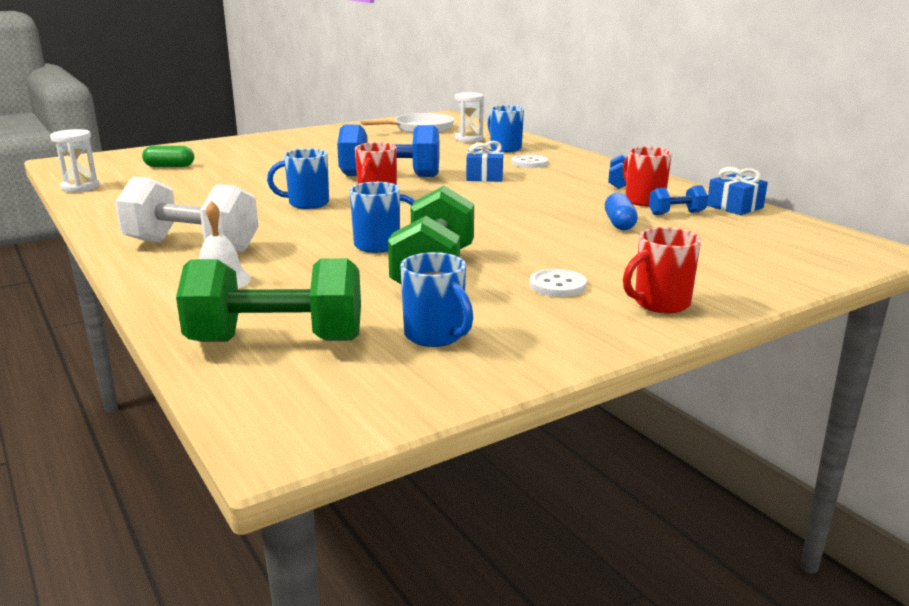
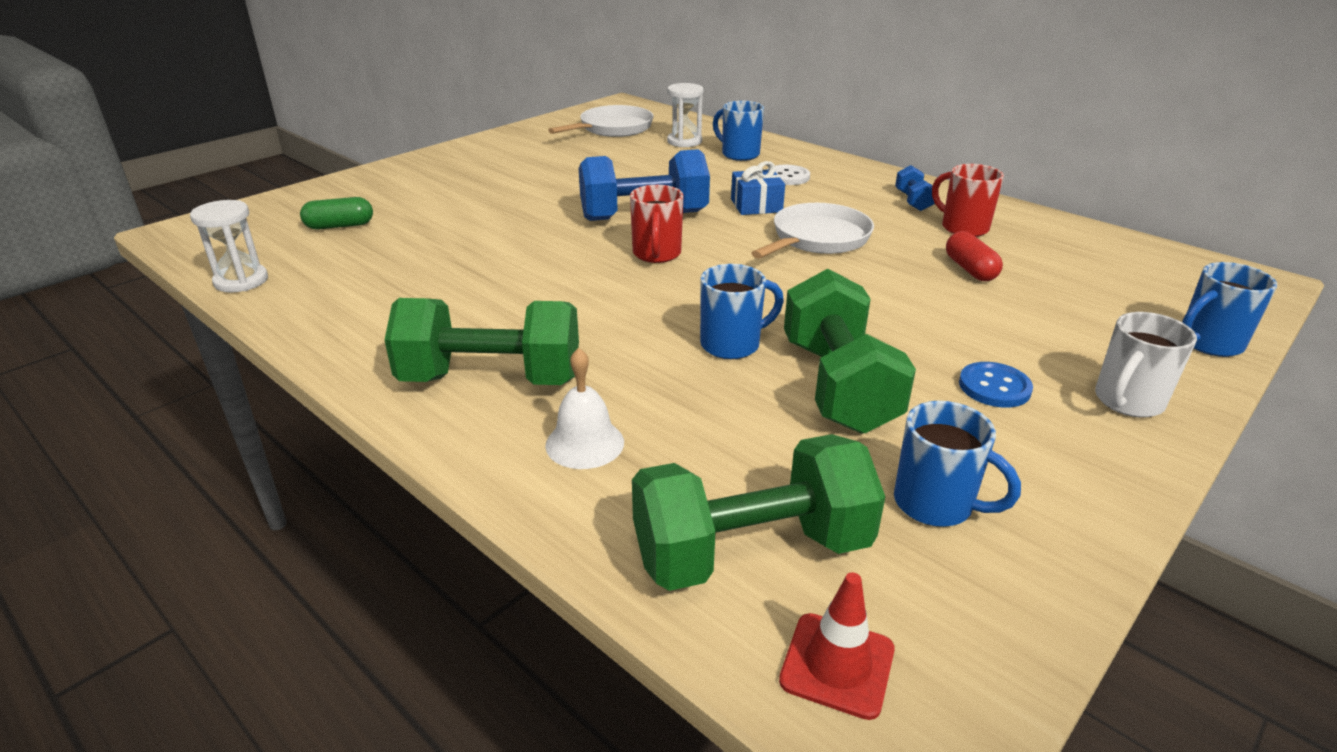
camera: 15 degrees left, 10 degrees up
(192, 246) = (491, 379): white dumbbell -> green dumbbell
(275, 396) = (837, 665): none -> red traffic cone
(307, 204) = (580, 278): blue mug -> blue mug (1208, 343)
(512, 198) = (817, 239): none -> white pan
(557, 285) = (994, 387): white button -> blue button
(619, 223) = (970, 269): blue capsule -> red capsule
(660, 304) = (1127, 402): red mug -> white mug
(676, 213) = (1014, 245): blue dumbbell -> none
(734, 207) = (1063, 227): blue gift -> none

